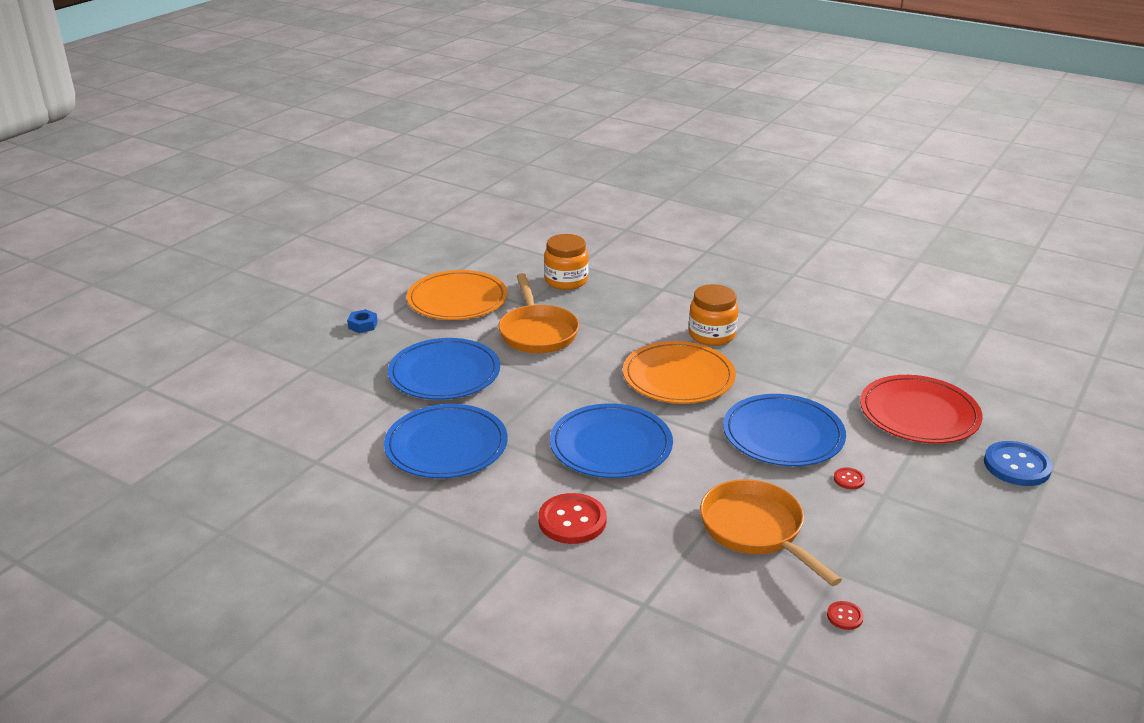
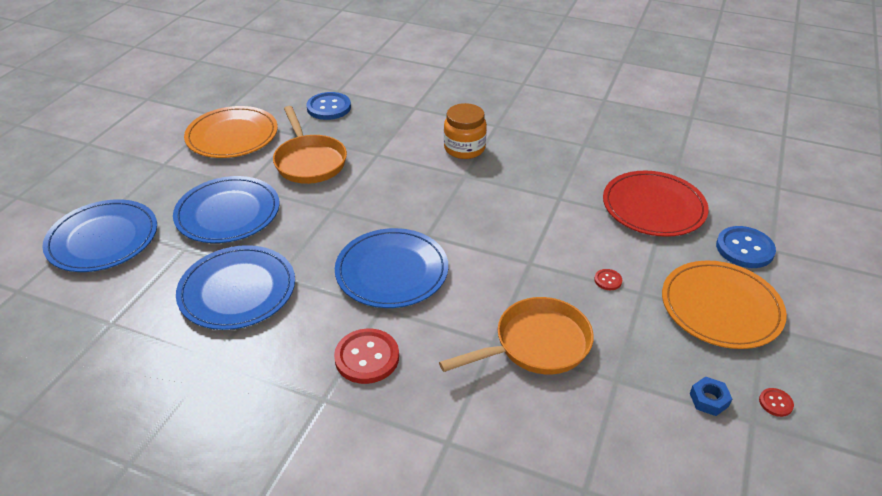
camera: 10 degrees left, 10 degrees up
(363, 325) = (145, 171): blue nut -> blue nut (709, 400)
(566, 281) = (329, 107): orange jar -> blue button
(678, 377) = (442, 193): orange plate -> orange plate (721, 307)
(755, 530) = (536, 344): orange pan -> orange pan turned 105 degrees clockwise
(783, 435) = (543, 241): blue plate -> blue plate (103, 239)
(845, 616) = (632, 427): red button -> red button (775, 403)

